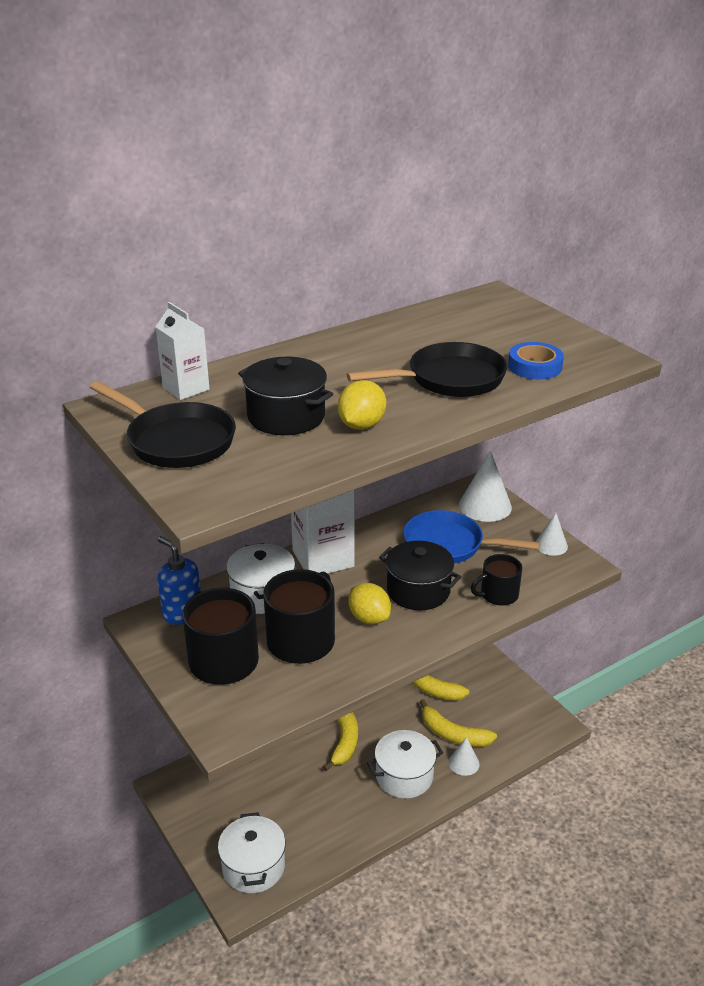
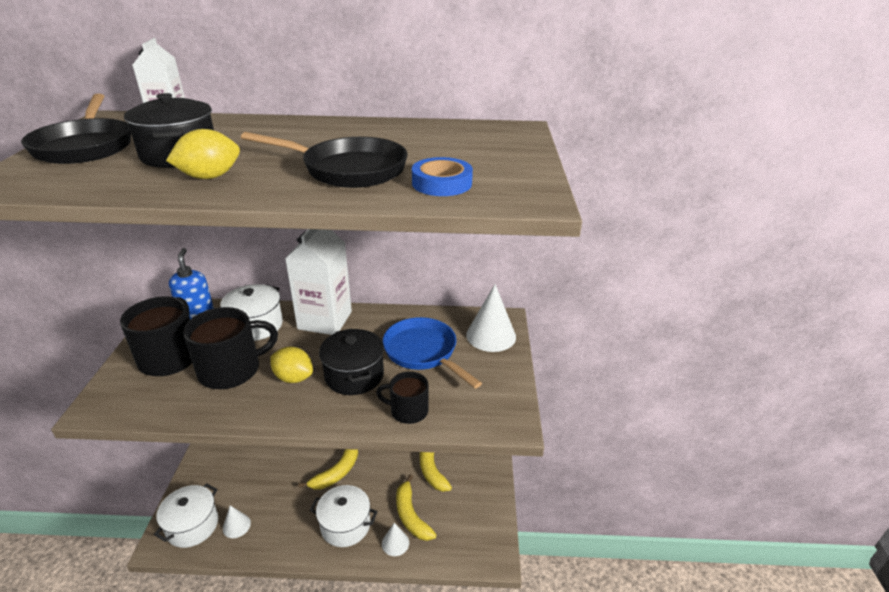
camera: 35 degrees right, 0 degrees up
(369, 618) = (293, 378): yellow lemon -> yellow lemon turned 60 degrees counterclockwise
(551, 545) = (505, 392): white cone -> white cone (236, 525)

